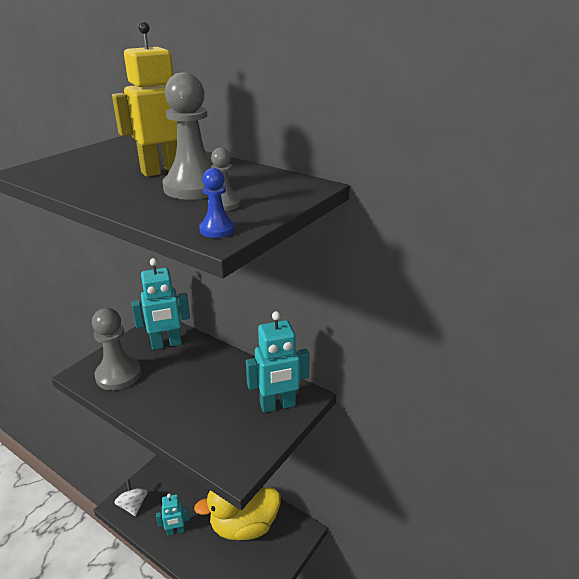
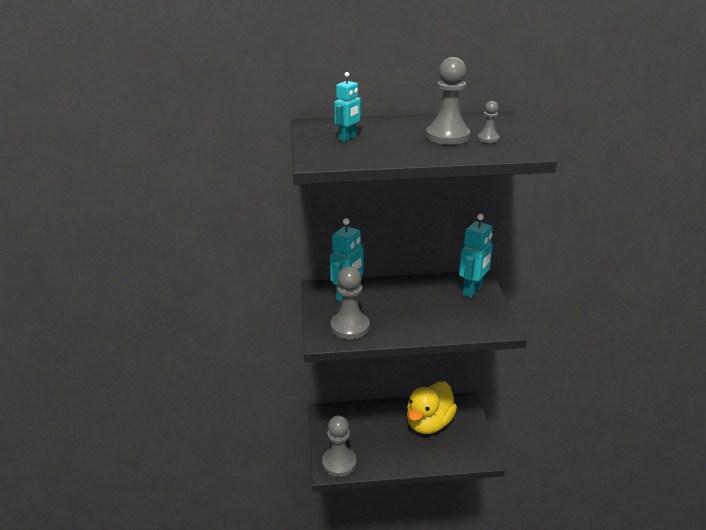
camera: 40 degrees left, 0 degrees up
(133, 505) = (339, 463): white spinning top -> grey pawn
(162, 171) = (400, 134): yellow robot -> none
(175, 531) = (390, 455): turquoise robot -> turquoise robot (348, 138)
(217, 229) = (520, 150): blue pawn -> none

